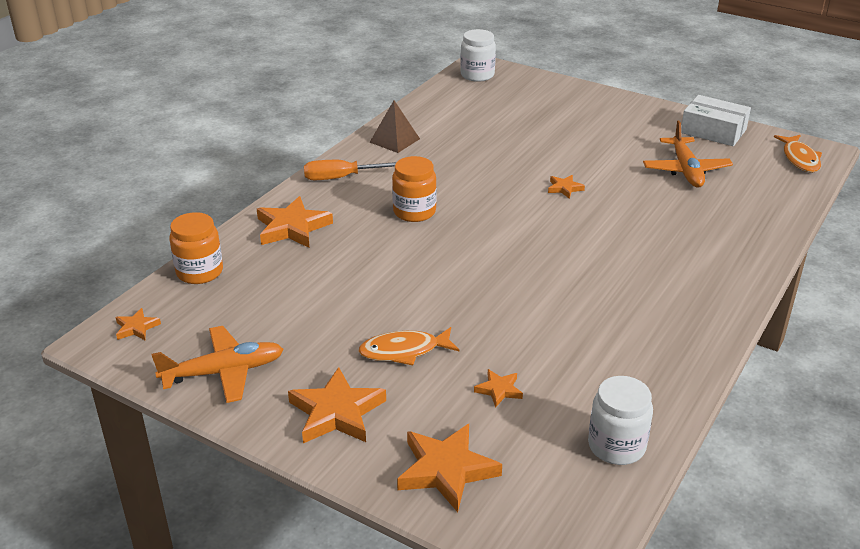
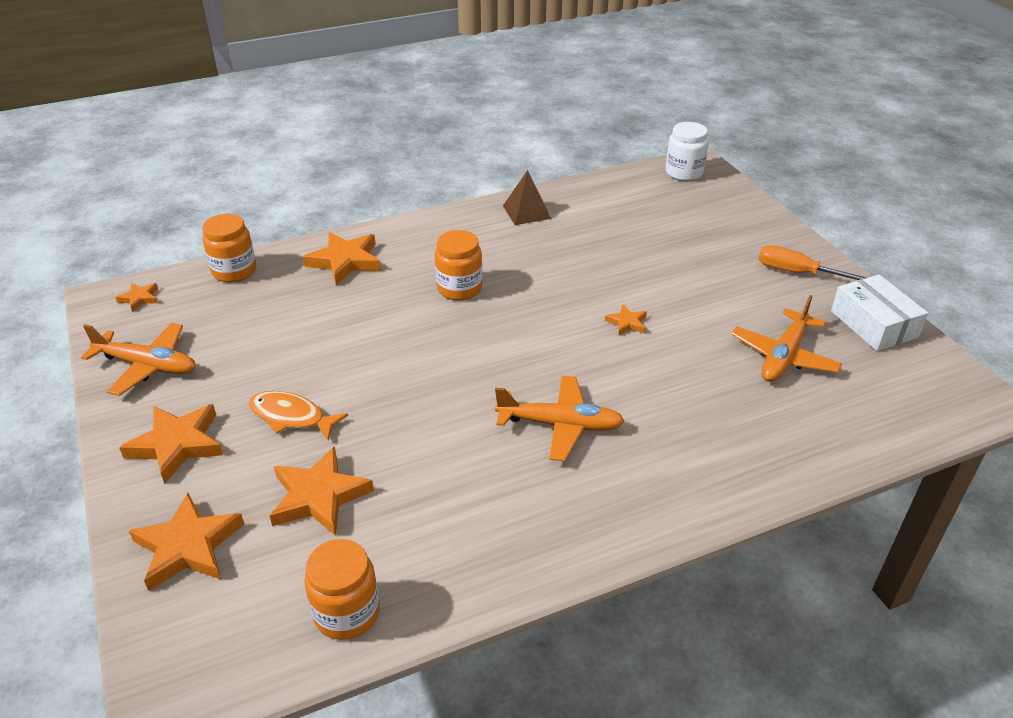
camera: 35 degrees right, 5 degrees up
(341, 178) = (438, 230): orange screwdriver -> orange screwdriver (797, 272)
(499, 390) = (319, 496): orange star -> orange star, size x1.97
(603, 269) = (560, 425): none -> orange plane
(616, 446) = (347, 613): white jar -> orange jar
(800, 159) = (945, 399): orange fish -> none

